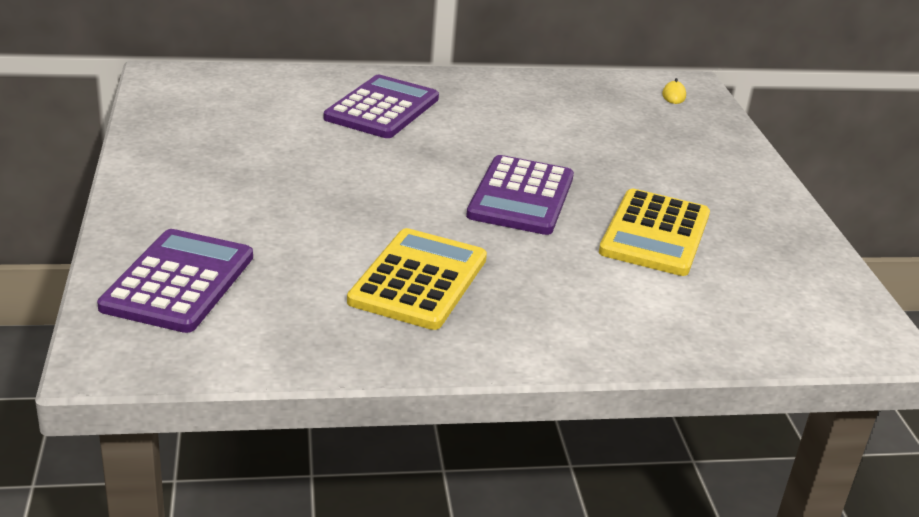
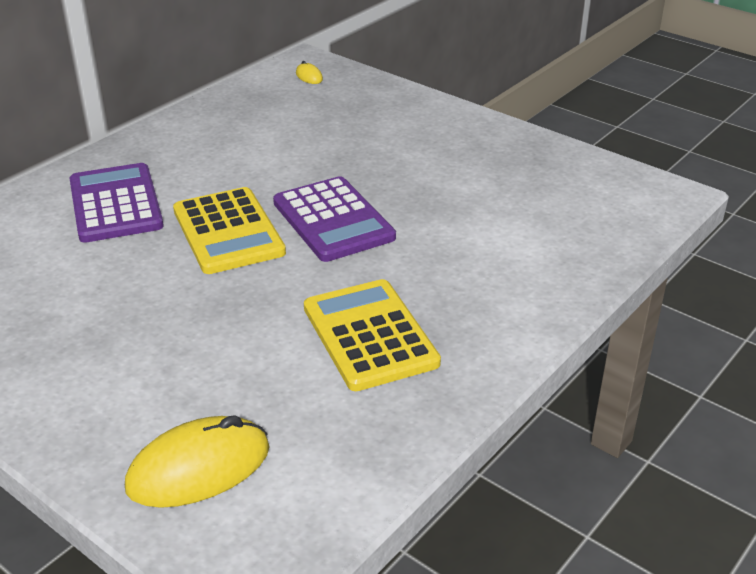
camera: 40 degrees left, 5 degrees up
(178, 282) = (199, 468): purple calculator -> yellow mouse
(655, 234) = (456, 196): yellow calculator -> yellow calculator (228, 232)

